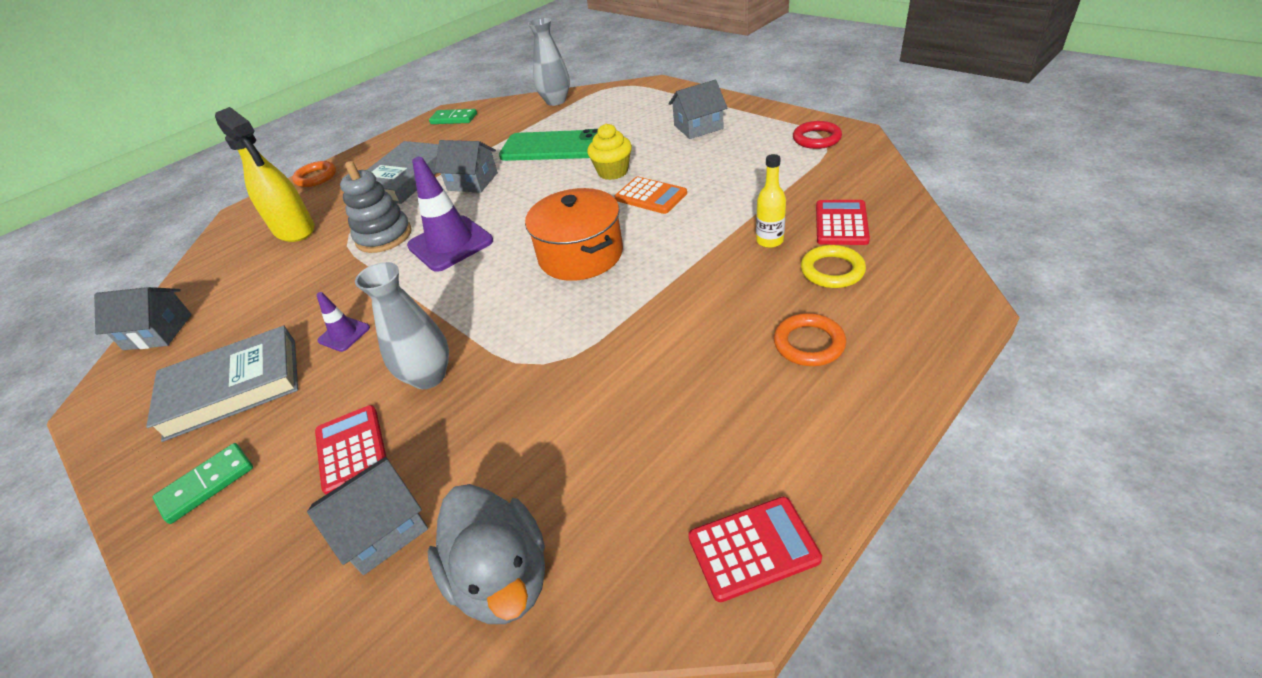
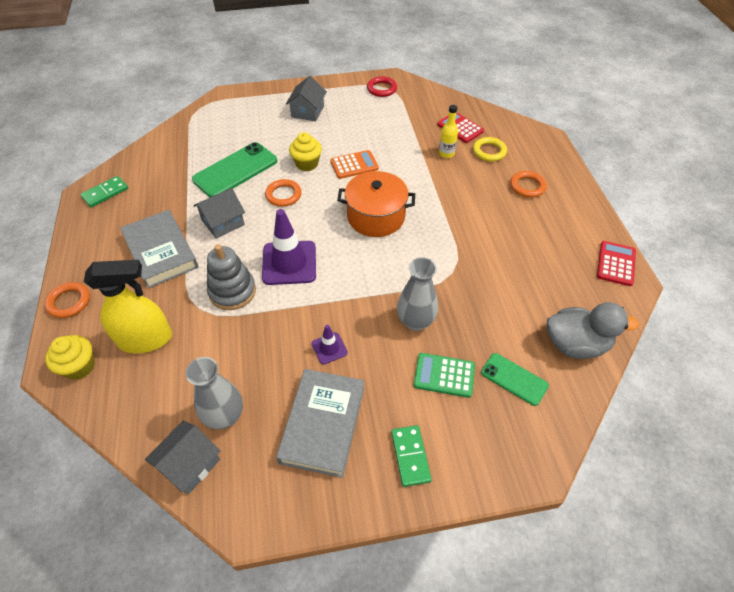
camera: 60 degrees left, 10 degrees up
(248, 220) = (79, 366): none -> yellow cupcake
(351, 449) = (444, 375): red calculator -> green calculator
(383, 529) = (514, 379): grey house -> green phone
(547, 187) = (283, 195): none -> orange ring
(556, 101) = (171, 139): grey vase -> grey vase (225, 416)

